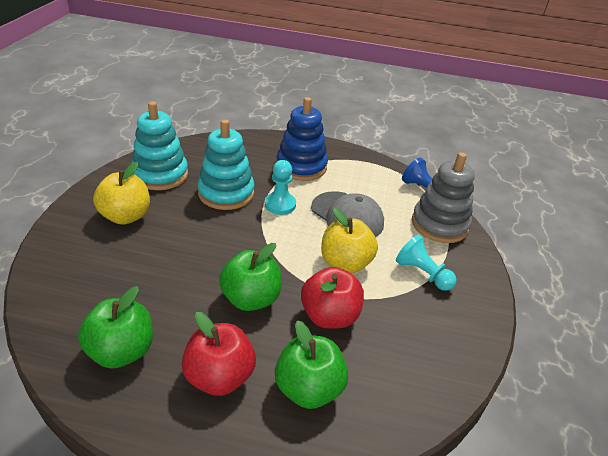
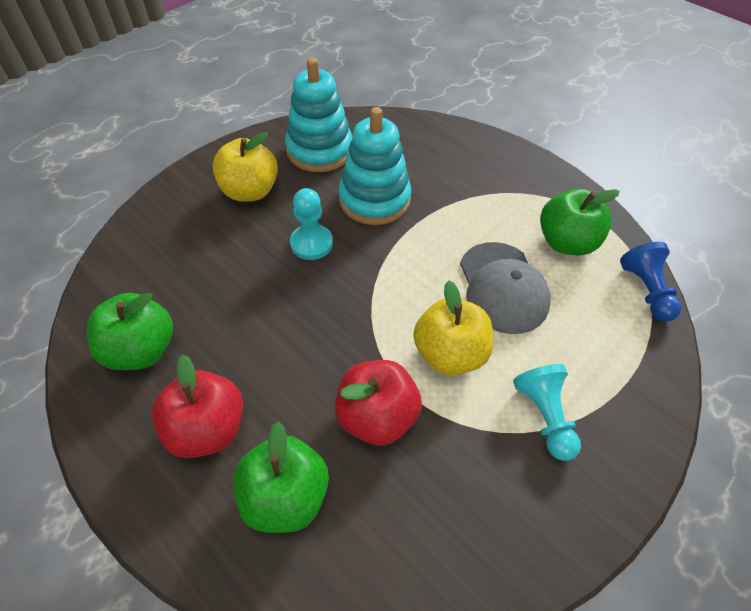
camera: 35 degrees right, 15 degrees up
(251, 299) = (305, 350): green apple -> green apple (566, 242)
(280, 204) = (427, 238): turquoise pawn -> turquoise pawn (311, 243)
(301, 166) = (493, 193): blue stacking toy -> none
(439, 224) = (629, 353): grey stacking toy -> none

